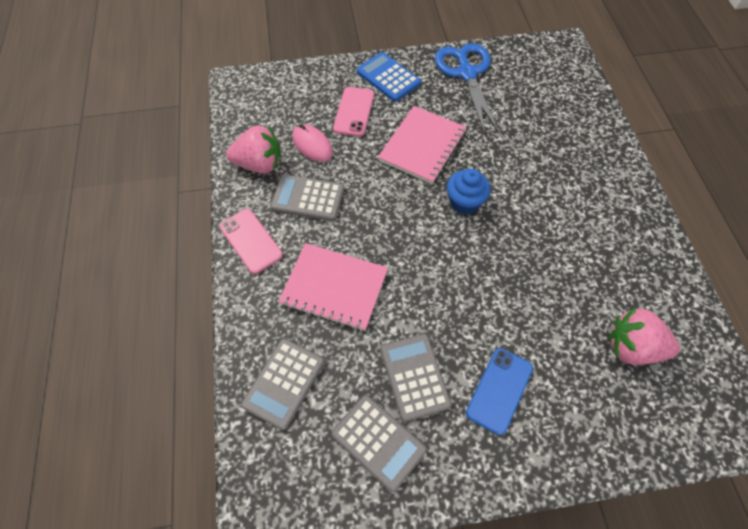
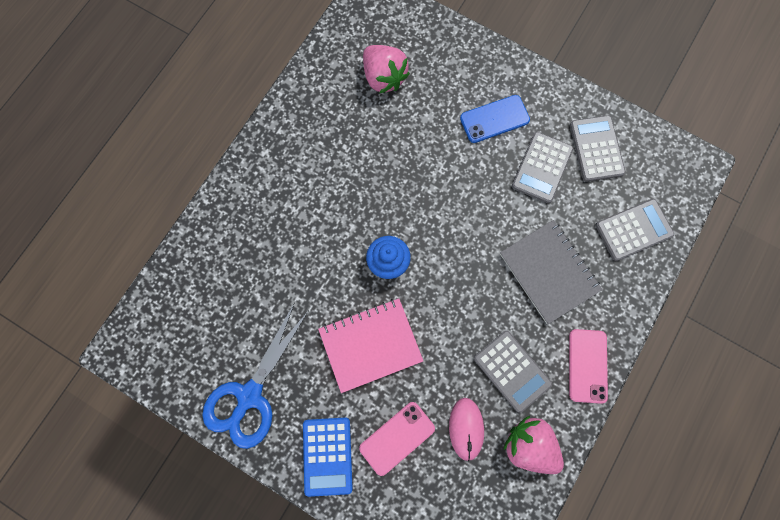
camera: 140 degrees left, 15 degrees up
(334, 288) = (549, 272): pink notebook -> grey notebook

